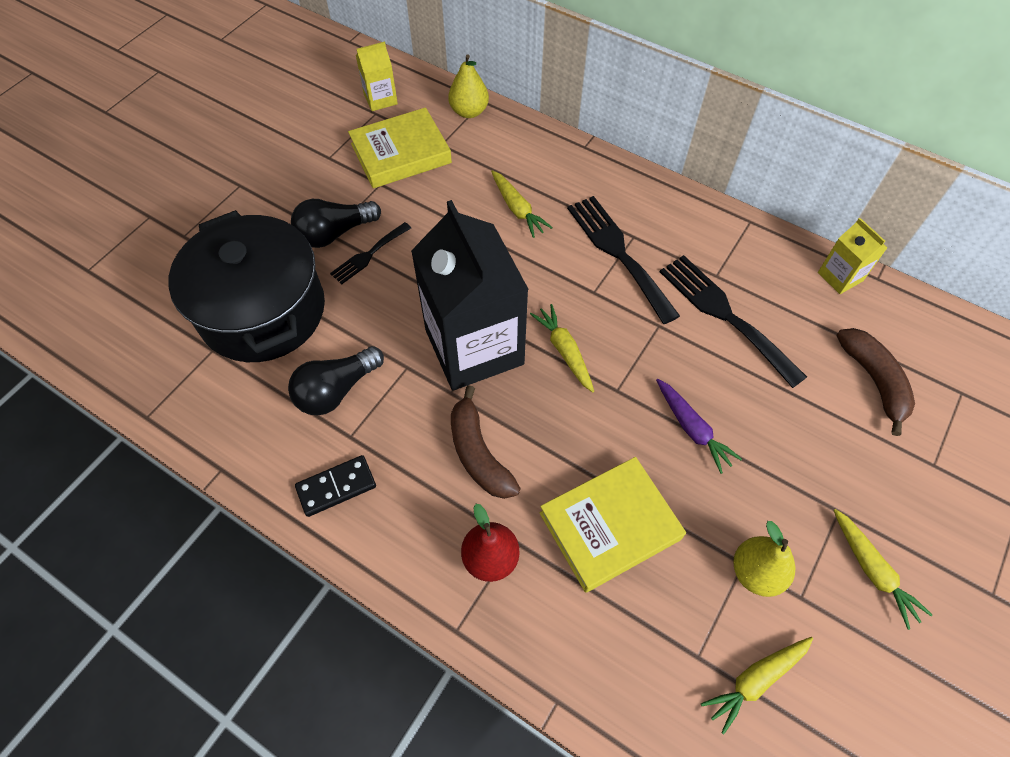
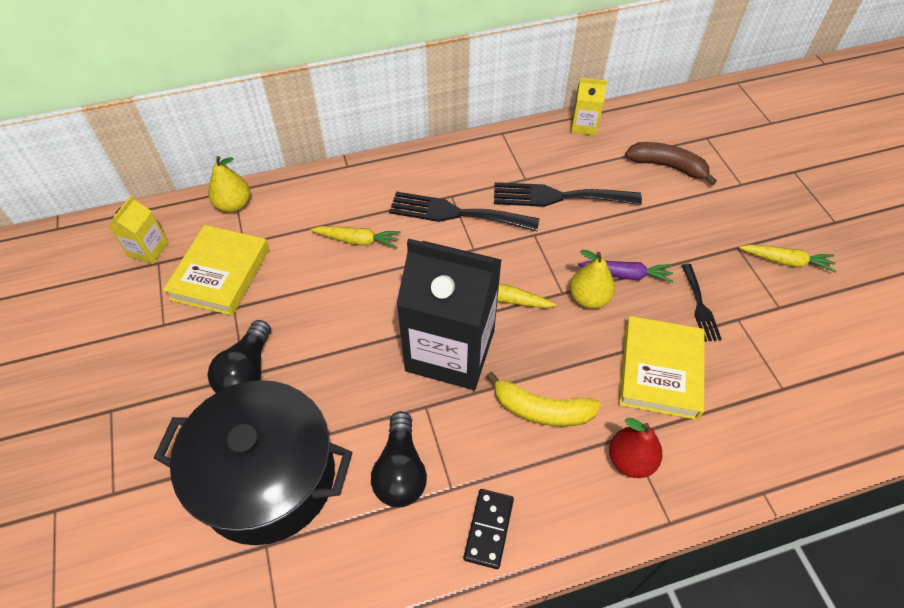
camera: 50 degrees left, 5 degrees down
(368, 255) = (295, 362): black fork -> black fork (700, 306)
(478, 453) = (541, 410): brown banana -> yellow banana
(755, 680) = (817, 370): yellow carrot -> none
(756, 572) = (748, 317): yellow pear -> yellow pear (589, 298)

